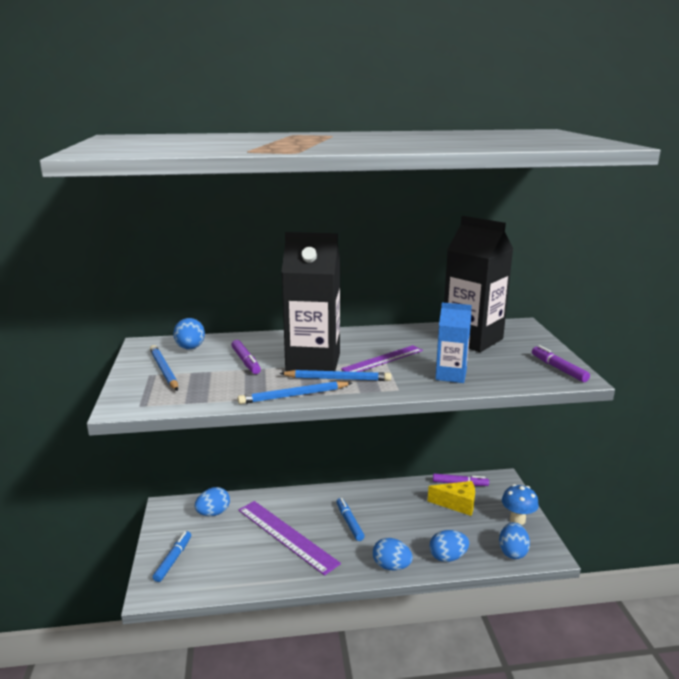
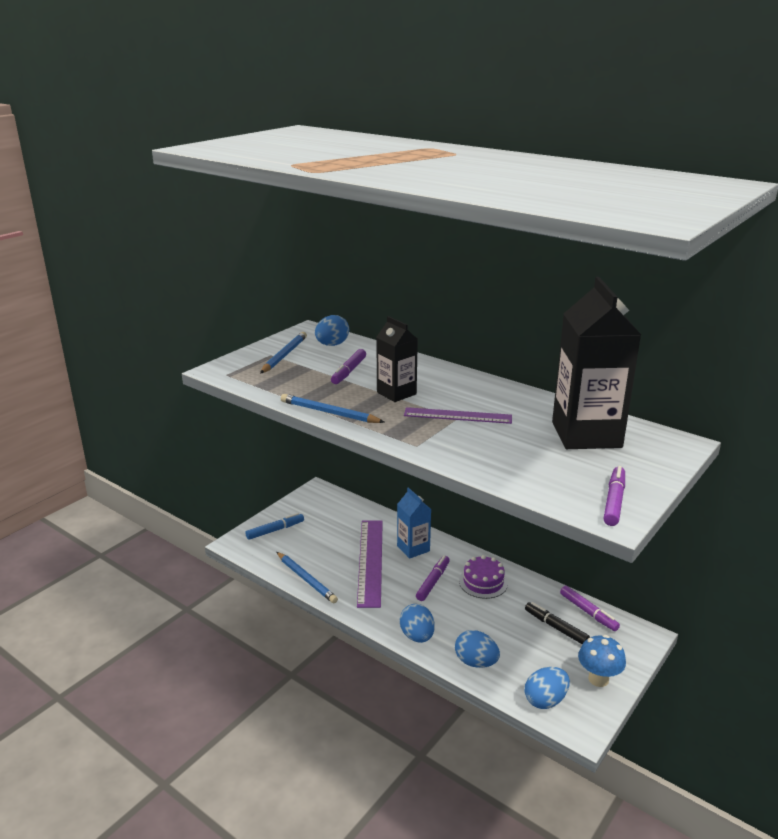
camera: 45 degrees right, 5 degrees up
(213, 513) = (342, 513): blue egg -> none
(313, 362) = (396, 393): black carton -> black carton, size x0.55
(338, 379) = (387, 415): blue pencil -> blue pencil (306, 579)
(349, 522) = (433, 582): blue marker -> purple marker
(380, 502) = (483, 582): none -> purple cake
(451, 375) = (487, 456): blue carton -> blue carton (413, 548)
(457, 504) = (555, 627): yellow cheese -> black marker

